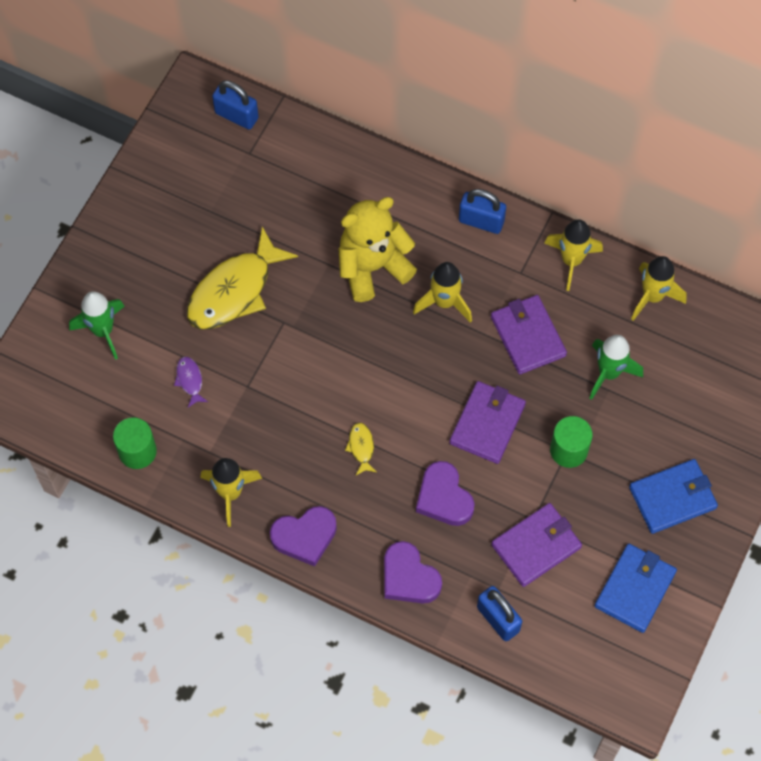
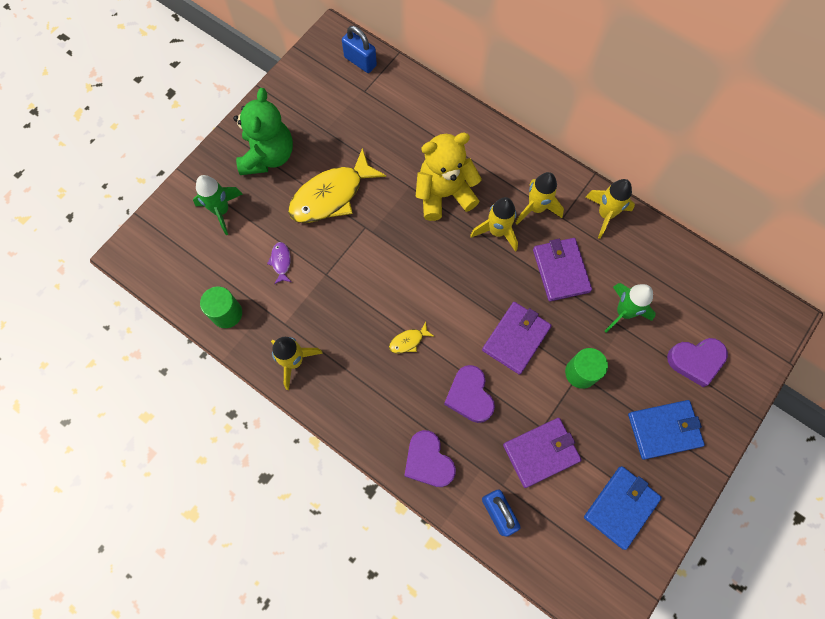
camera: 10 degrees right, 5 degrees up
(145, 254) = (268, 156): none -> green teddy bear
(305, 537) = (347, 410): purple heart -> purple heart (695, 361)
(361, 447) = (408, 341): yellow fish -> yellow fish turned 120 degrees counterclockwise
(481, 221) = (537, 171): blue padlock -> none
(652, 296) = (668, 254): yellow rocket -> yellow rocket (536, 208)

